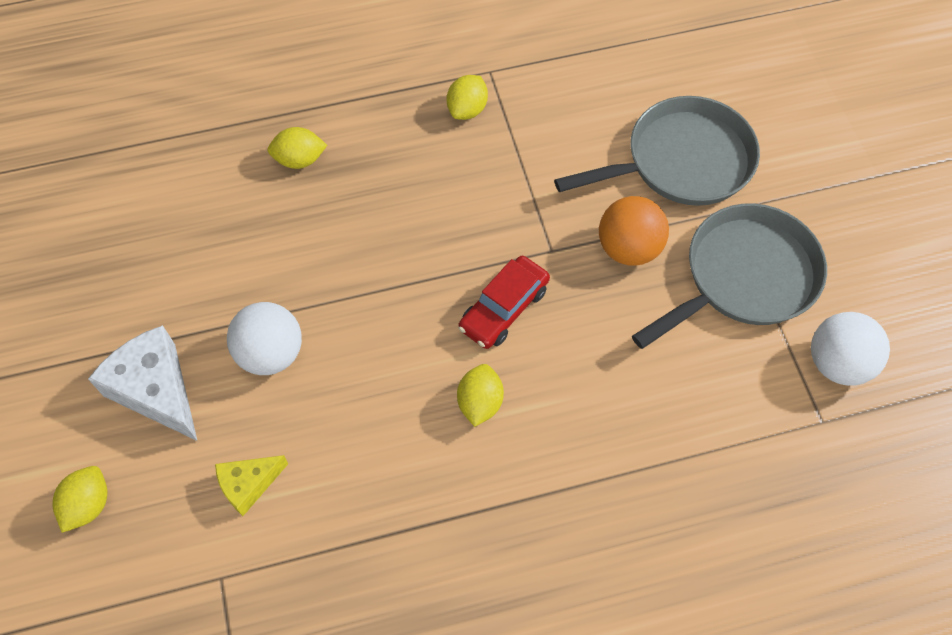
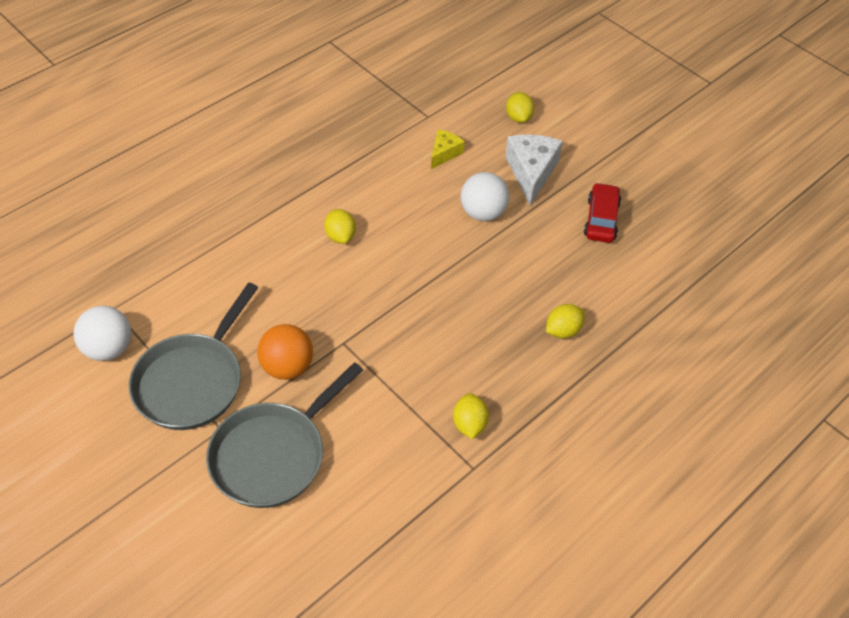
camera: 150 degrees right, 10 degrees down
(156, 390) = (531, 172): white cheese -> white cheese turned 105 degrees counterclockwise
(504, 308) = (355, 292): red car -> red car (601, 219)

